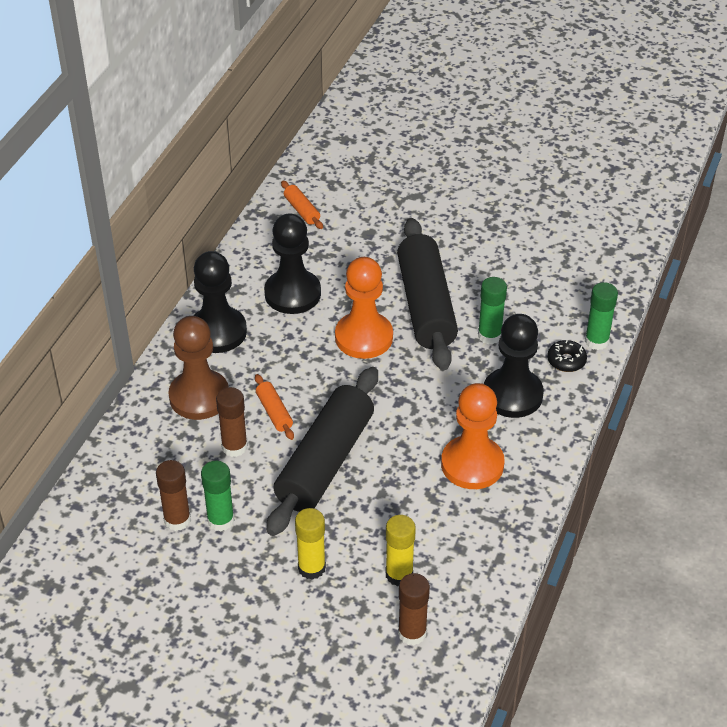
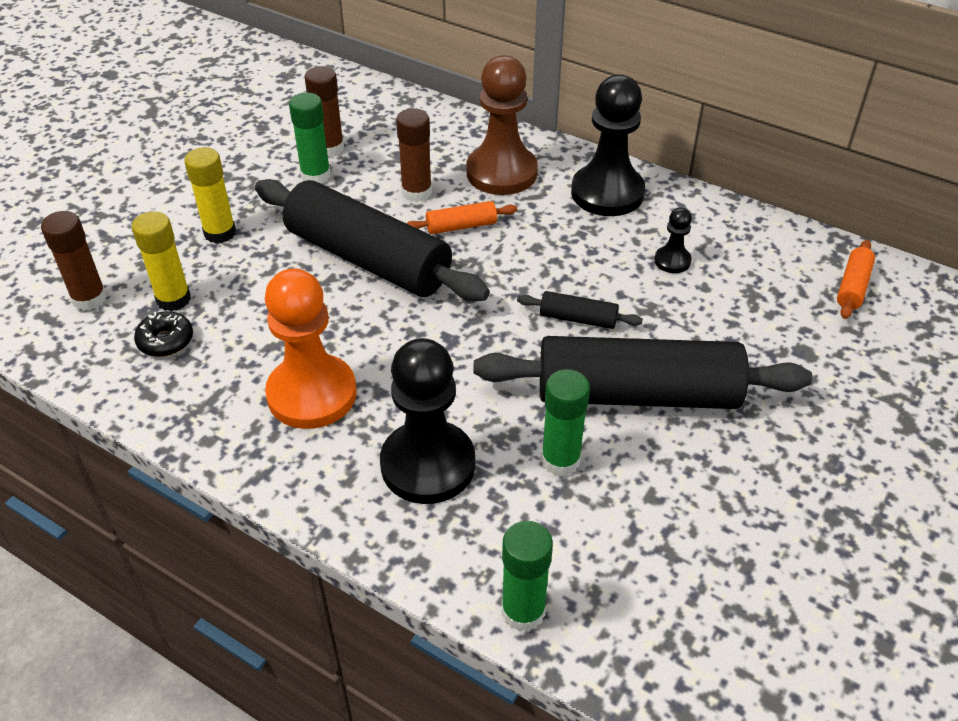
camera: 100 degrees right, 0 degrees up
(292, 294) = (672, 261): black pawn -> black pawn, size x0.46
(302, 210) = (853, 287): orange rolling pin -> orange rolling pin turned 45 degrees counterclockwise
(364, 337) = (578, 318): orange pawn -> black rolling pin
(566, 361) = (485, 553): black donut -> black donut (166, 341)

